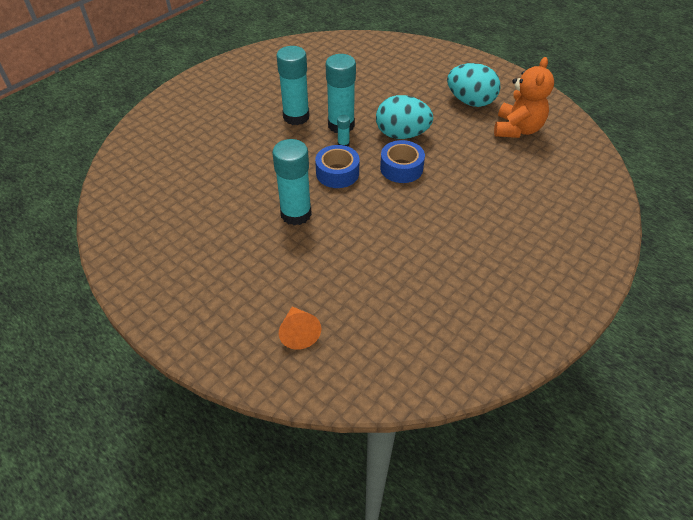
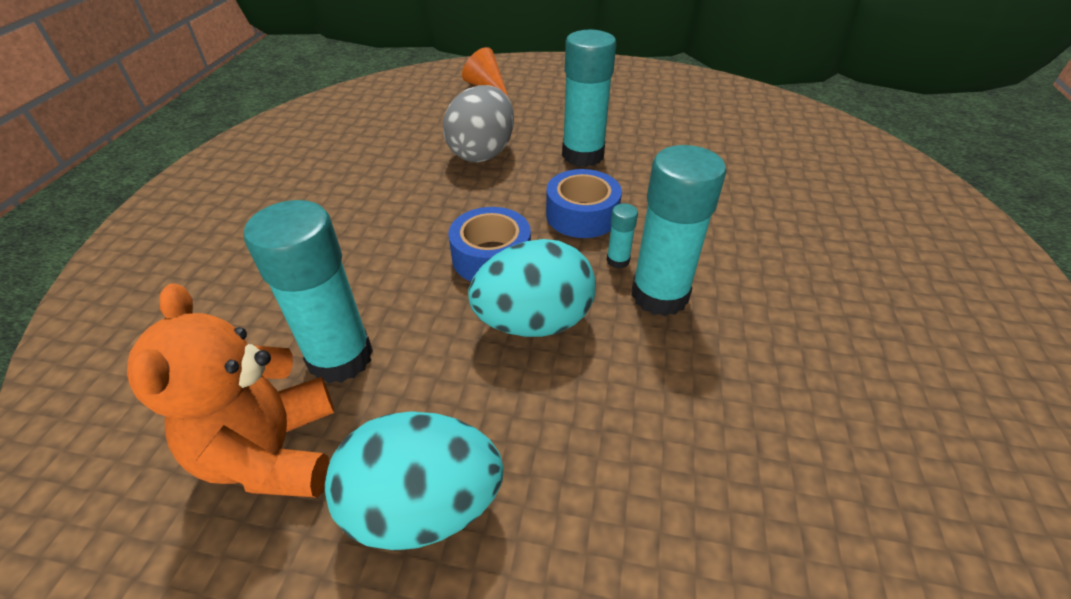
camera: 150 degrees right, 5 degrees down
(296, 117) = (751, 279): turquoise glue stick -> turquoise glue stick (340, 357)
(359, 244) = (482, 153): none -> grey egg

